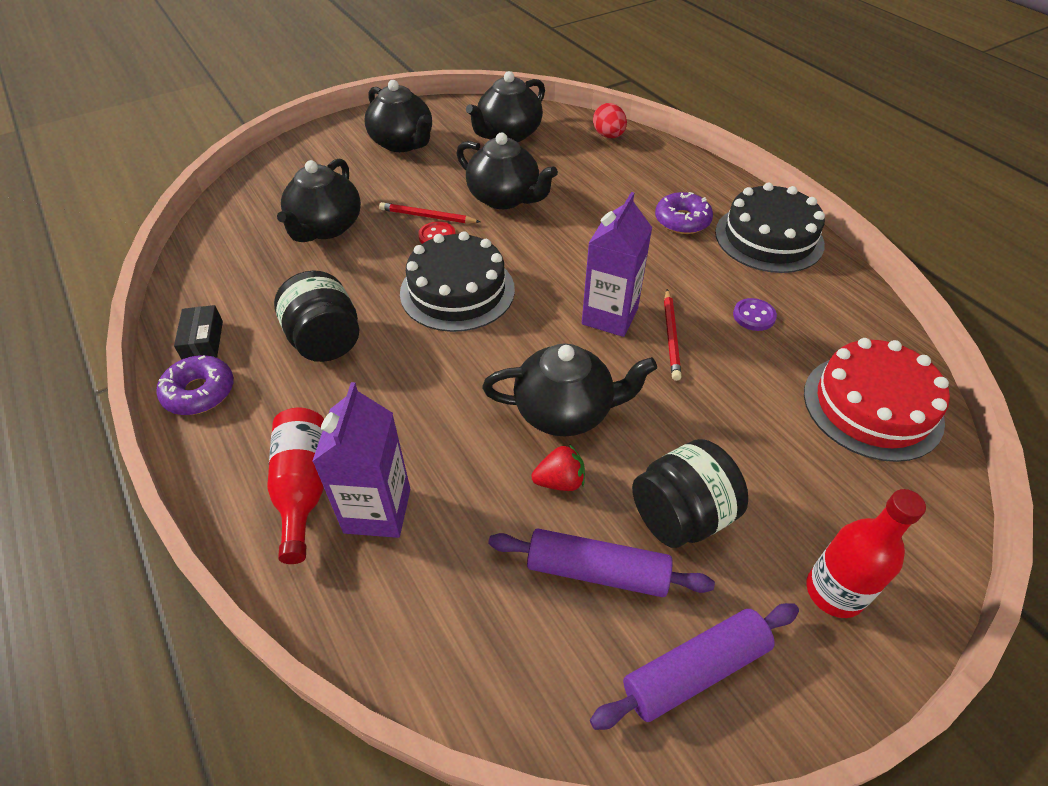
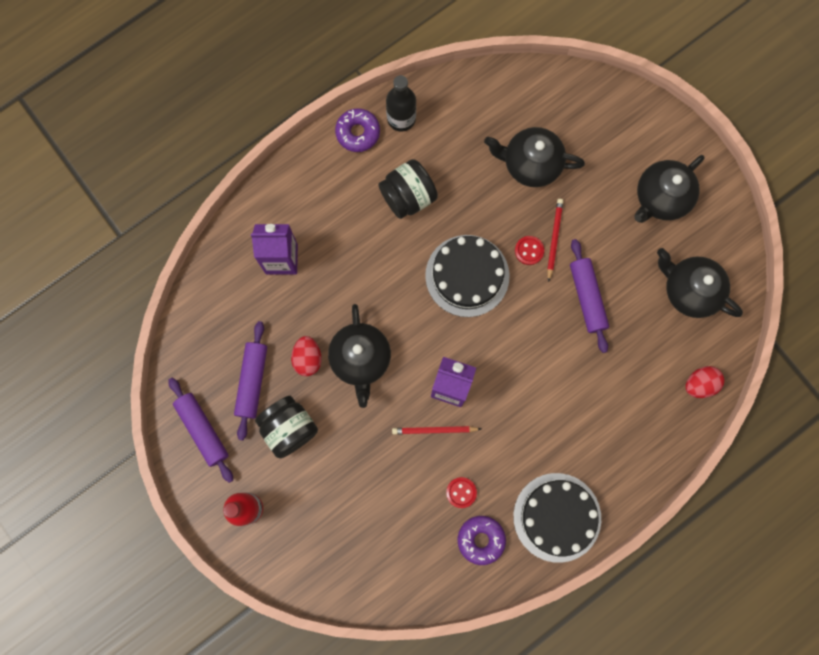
camera: 85 degrees right, 30 degrees up
(203, 341) = (401, 118): black box -> black bottle
(303, 487) = (294, 214): red bottle -> none
(505, 198) = (587, 297): black teapot -> purple rolling pin
(560, 481) = (307, 358): red strawberry -> red egg
(682, 221) = (572, 446): purple donut -> purple donut (481, 539)
(754, 316) = (461, 492): purple button -> red button
(872, 406) = (381, 561): red cake -> none

